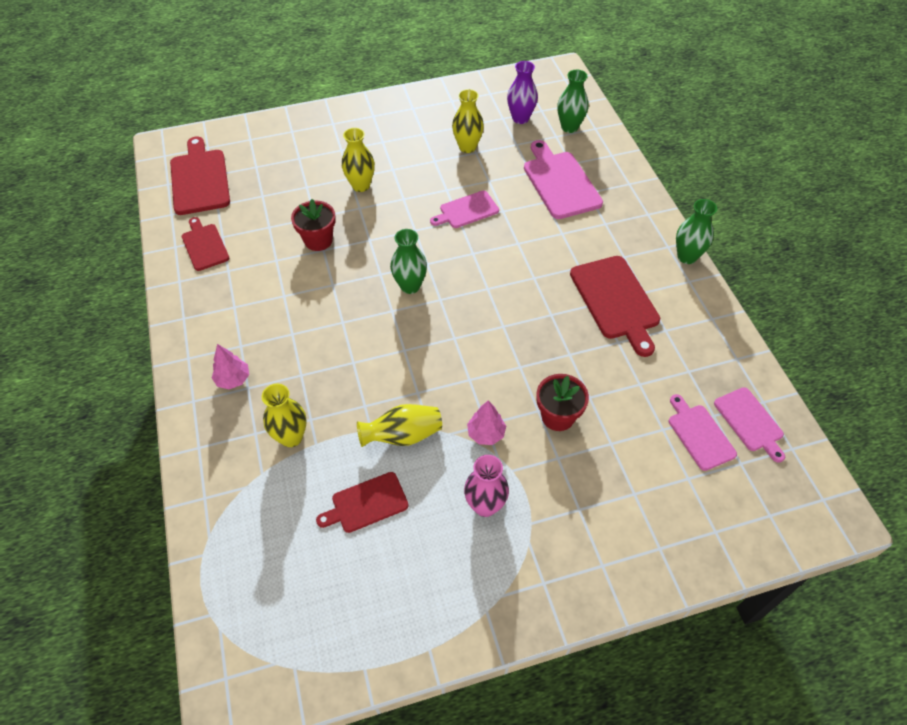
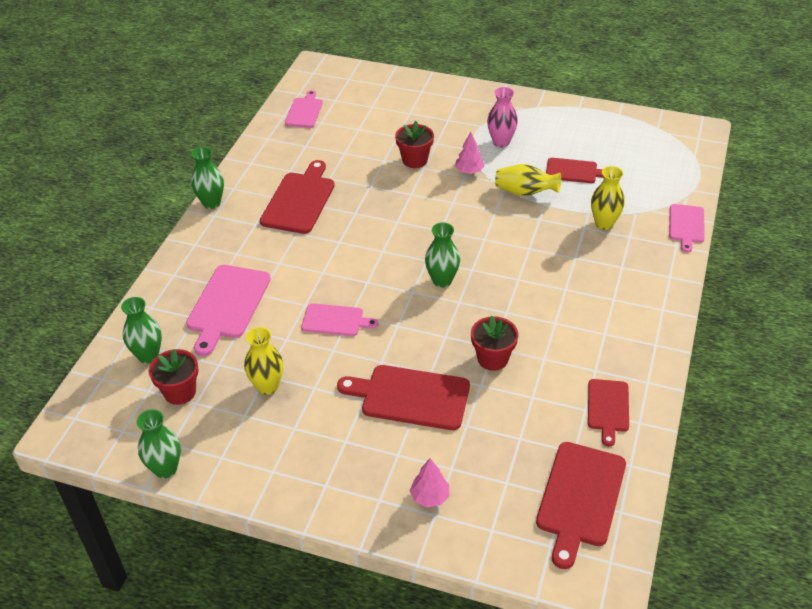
camera: 145 degrees left, 10 degrees down
(233, 379) = (631, 277): pink tree -> pink tree (430, 497)
(361, 185) = (410, 397): yellow vase -> red cutting board
(478, 82) = (165, 469): none -> green vase
(520, 118) = (180, 392): purple vase -> red flower pot
(699, 434) = (341, 118): pink cutting board -> pink cutting board (686, 225)

